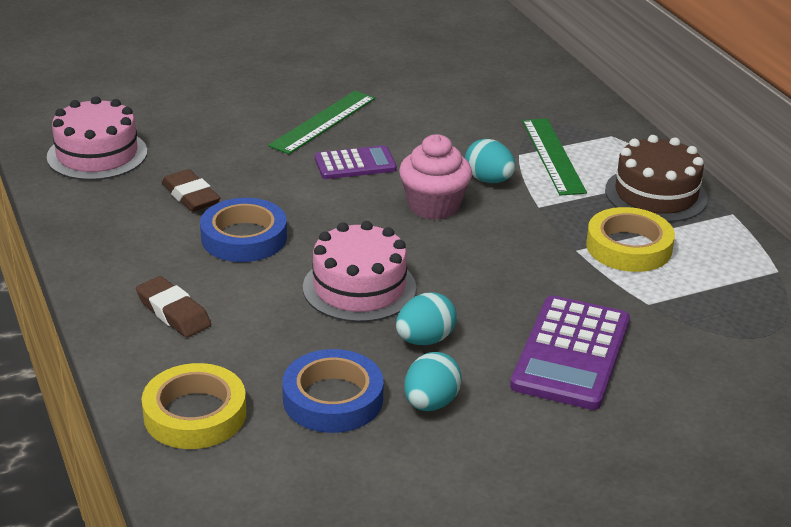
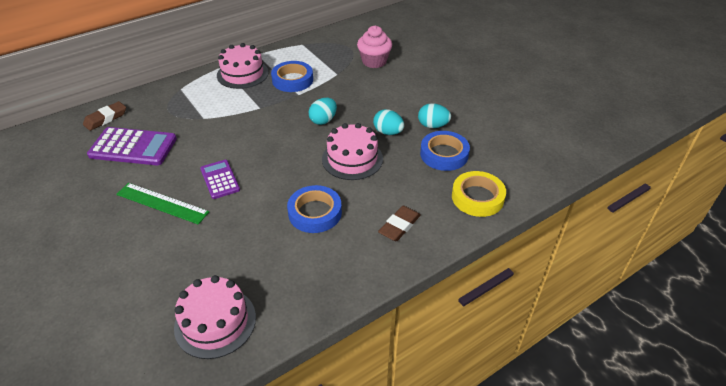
camera: 100 degrees left, 10 degrees up
(191, 196) = (270, 249): brown eraser -> brown eraser (106, 118)
(434, 206) = (265, 142): pink cupcake -> pink cupcake (374, 61)
(488, 180) = (234, 126): turquoise egg -> turquoise egg (323, 120)
(552, 156) = (205, 106): green ruler -> none
(571, 353) = (381, 91): purple calculator -> purple calculator (133, 147)
(628, 247) = (292, 80): yellow tape -> blue tape
(656, 194) = (242, 74): brown cake -> pink cake

